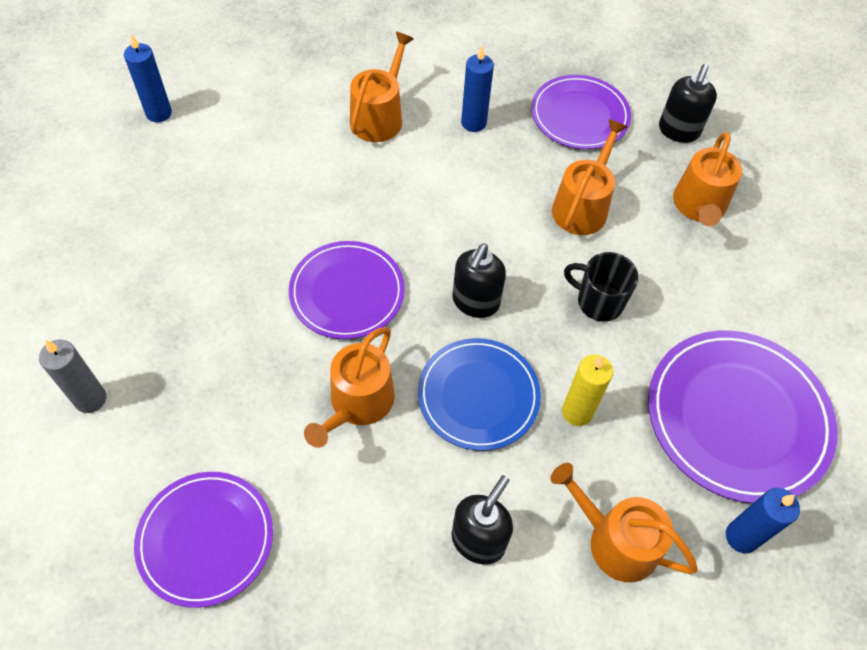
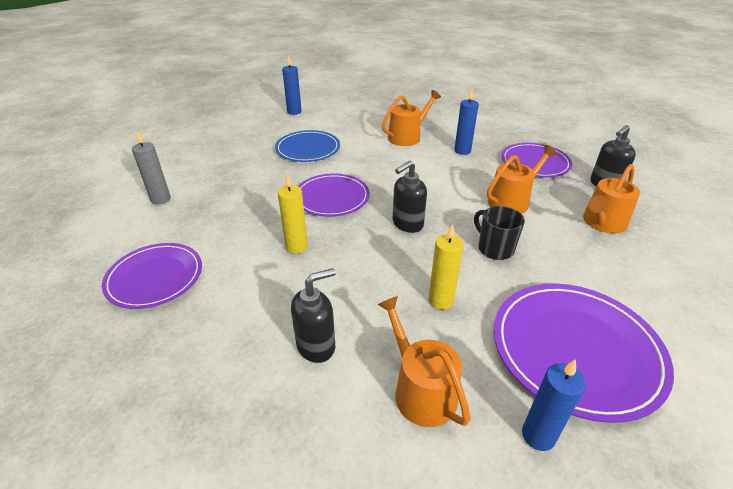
camera: 30 degrees right, 20 degrees down
(358, 403) = (296, 247): orange watering can -> yellow candle
(478, 396) = (375, 268): blue plate -> blue plate (308, 149)

